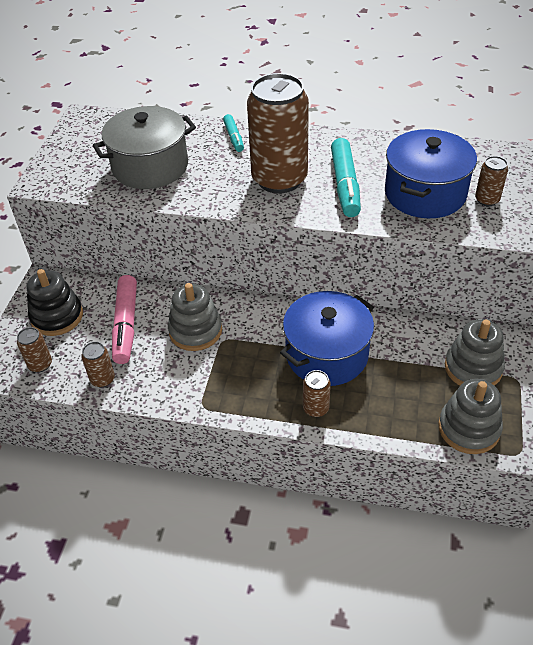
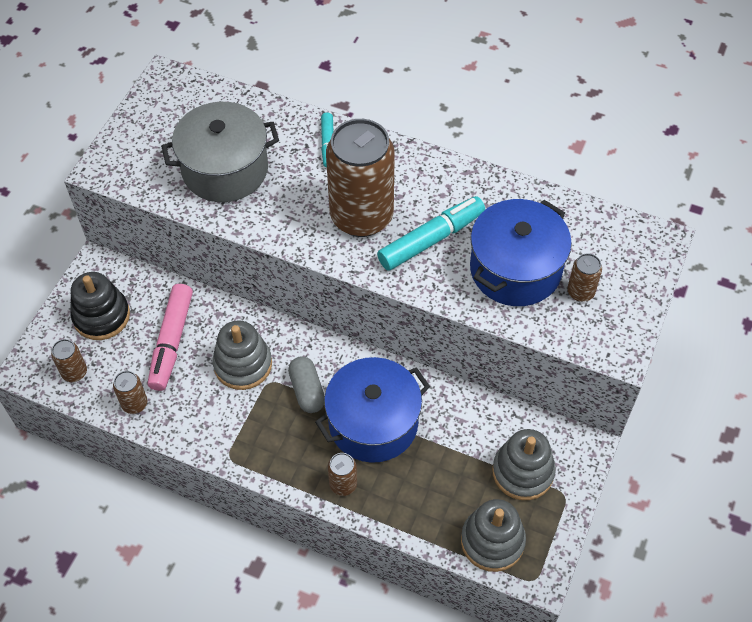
camera: 10 degrees right, 10 degrees up
(259, 340) = (307, 390): none -> grey capsule
(345, 185) = (431, 239): turquoise marker -> turquoise marker turned 135 degrees counterclockwise

